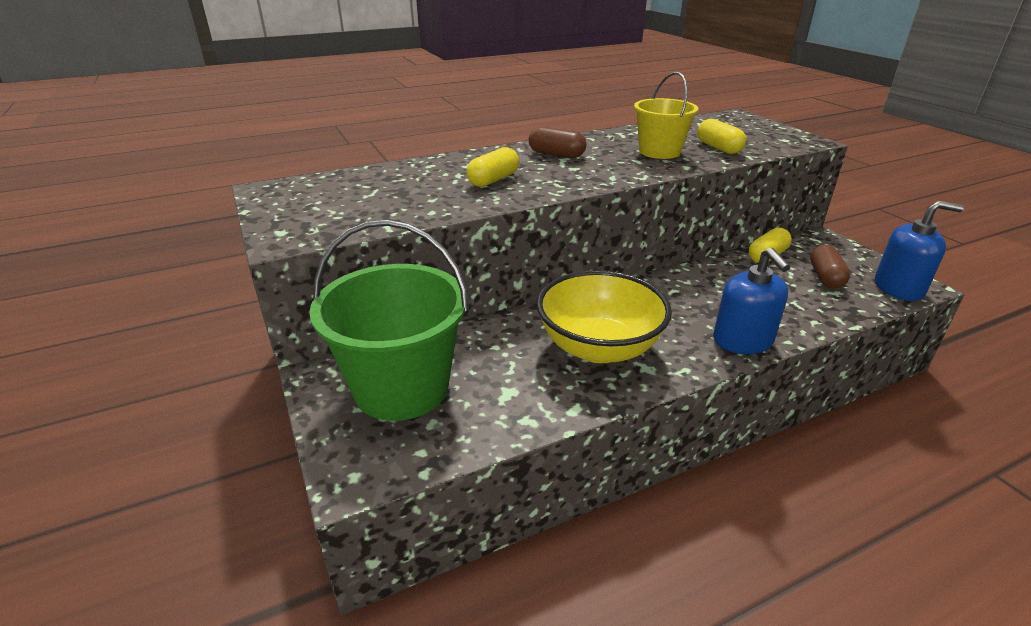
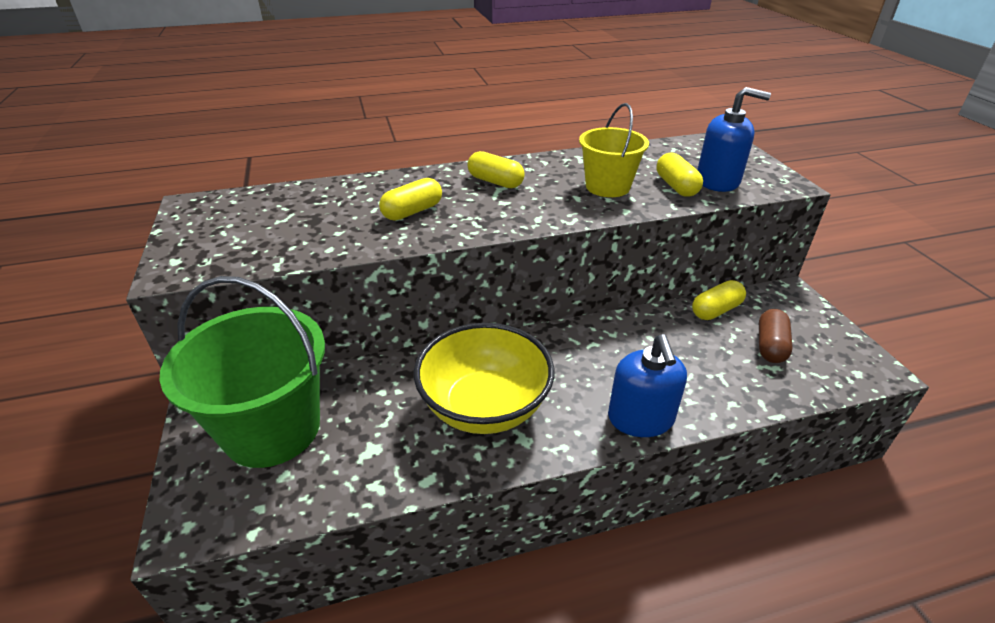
camera: 10 degrees right, 5 degrees up
(556, 154) = (495, 182): brown capsule -> yellow capsule
(898, 288) = (850, 370): blue soap dispenser -> blue soap dispenser (717, 181)

